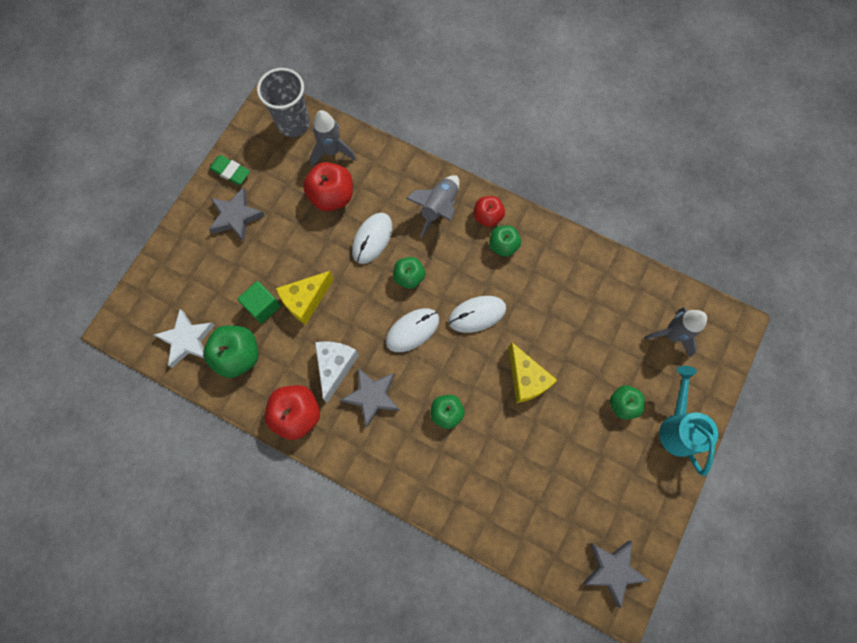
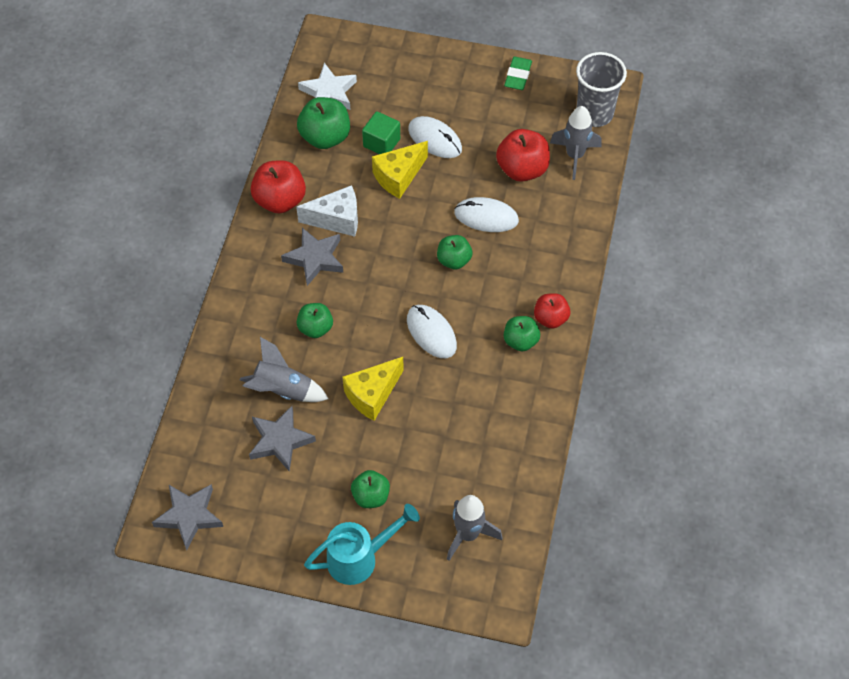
camera: 75 degrees right, 15 degrees down
(236, 217) = (469, 94): grey star -> grey star (280, 441)
(306, 300) = (398, 177): yellow cheese -> yellow cheese turned 75 degrees counterclockwise
(412, 330) = (395, 277): white mouse -> white mouse (435, 139)
(438, 208) = (544, 269): grey rocket -> grey rocket (282, 390)

